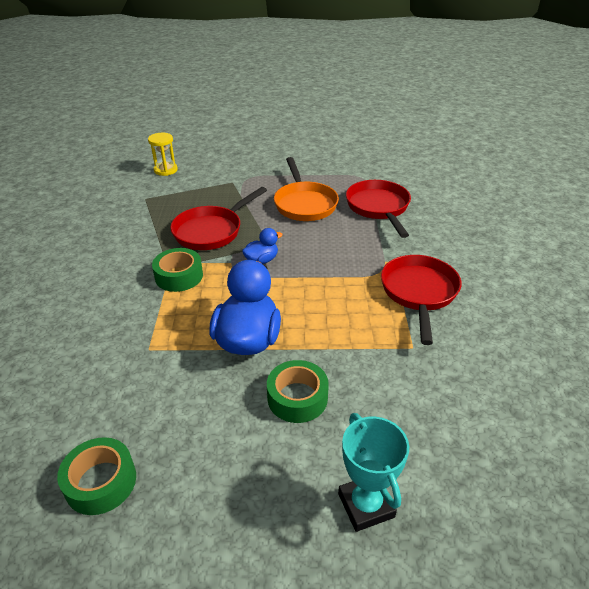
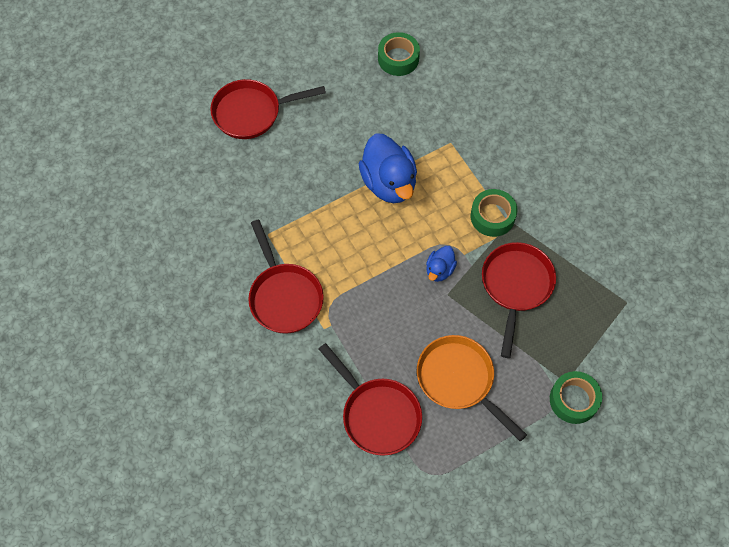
camera: 150 degrees right, 25 degrees up
(165, 170) = (660, 366): yellow hourglass -> none
(297, 398) = (325, 155): green tape -> green tape (573, 400)
(366, 505) = (251, 112): turquoise trophy -> red pan

